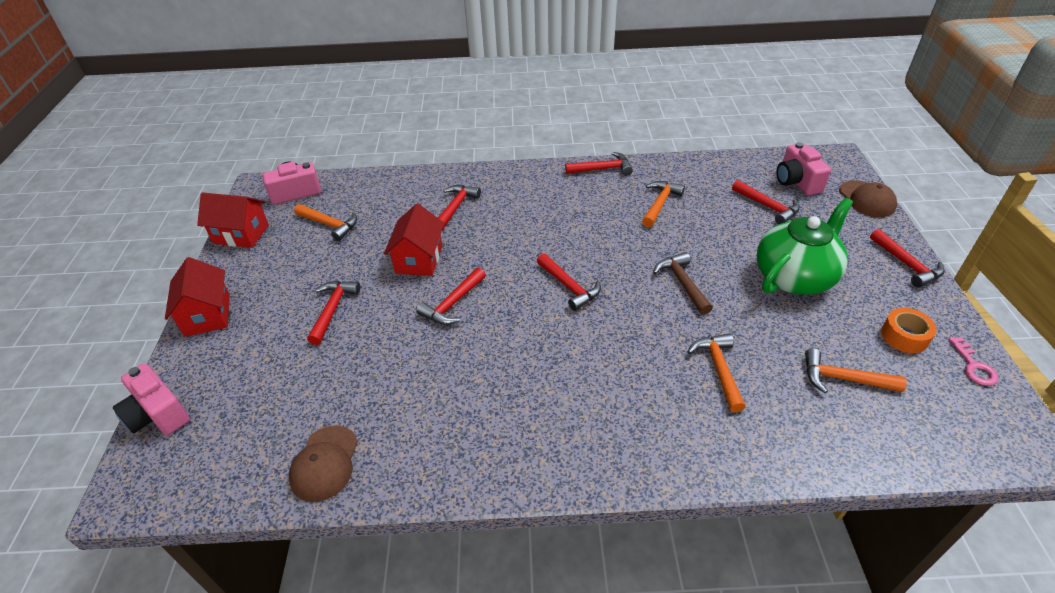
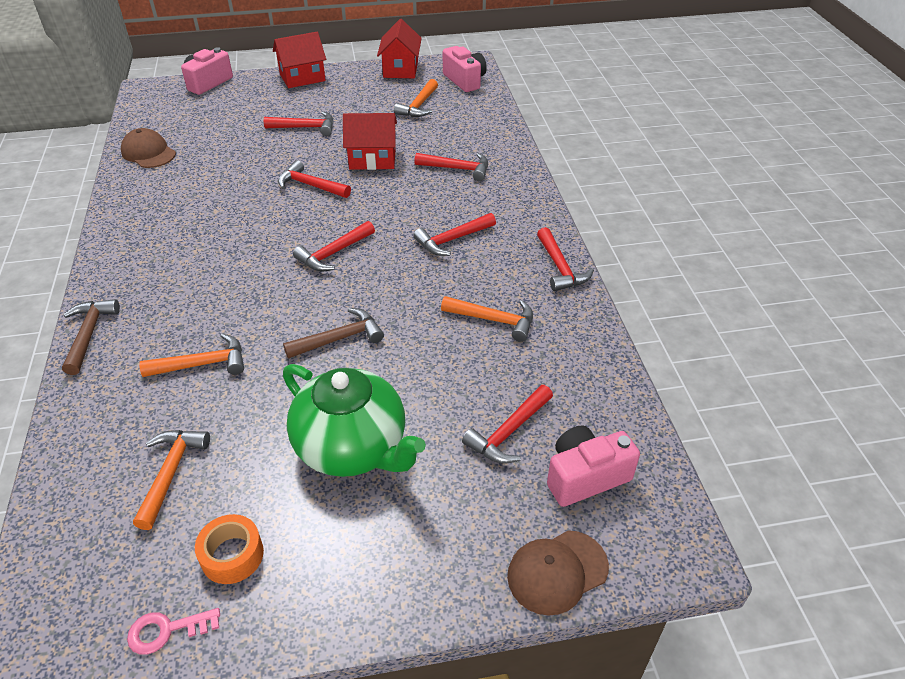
camera: 80 degrees right, 0 degrees up
(325, 463) = (148, 153): brown cap -> brown cap turned 45 degrees clockwise
(683, 469) = (89, 334): none -> brown hammer
(906, 264) = (385, 595): red hammer -> red hammer (452, 240)

